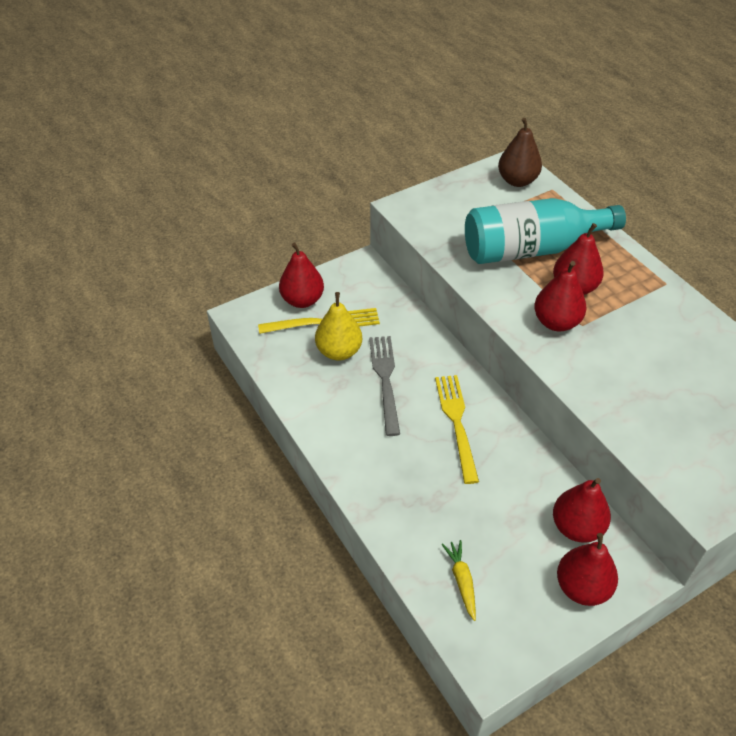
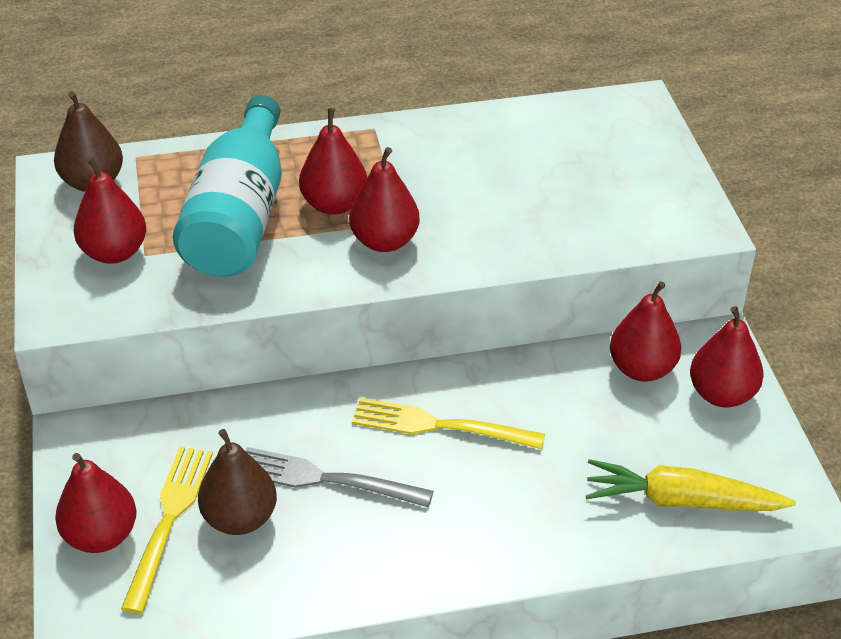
camera: 70 degrees left, 5 degrees down
(339, 351) = (240, 518): yellow pear -> brown pear
(461, 580) = (681, 501): yellow carrot -> yellow carrot, size x1.81
(466, 210) = (114, 252): none -> red pear

